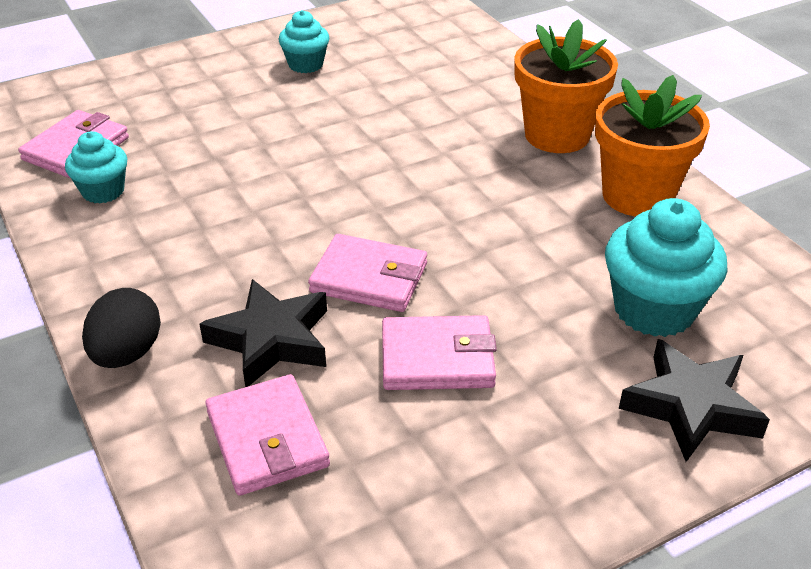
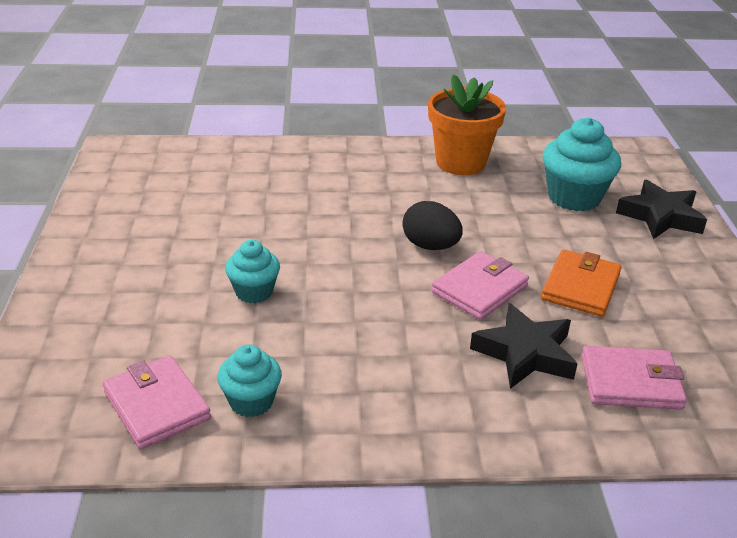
camera: 65 degrees left, 5 degrees down
(127, 353) = (503, 434): black egg -> black egg (430, 246)
(305, 64) = (153, 235): turquoise cupcake -> turquoise cupcake (254, 292)
(437, 358) = (580, 287): pink wallet -> orange wallet
(557, 135) = (369, 164): orange flower pot -> none

